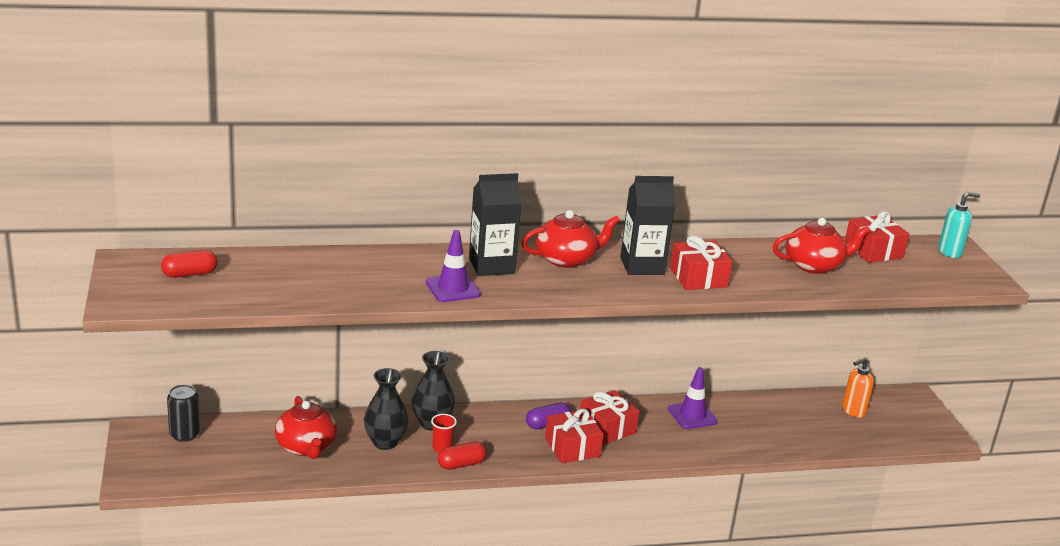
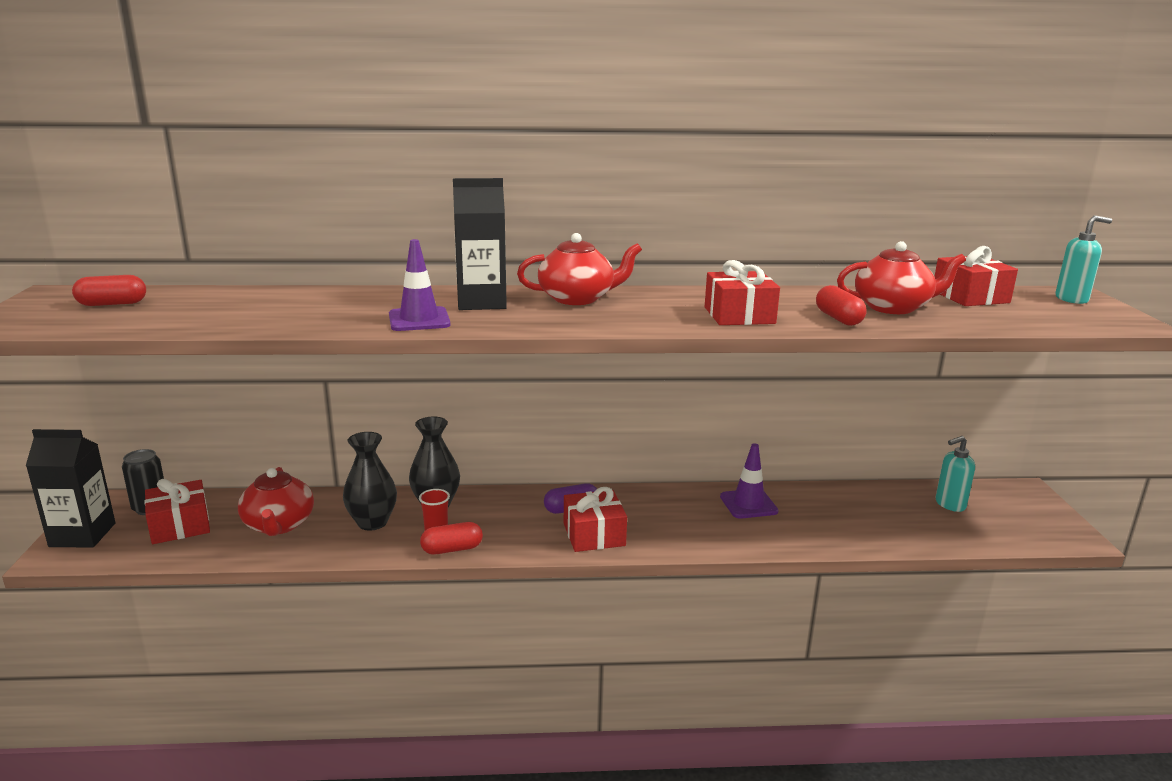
camera: 10 degrees right, 5 degrees down
(607, 428) = (642, 515): red gift -> red gift (180, 525)
(642, 266) = (670, 305): black carton -> black carton (82, 535)
(774, 280) = (838, 318): none -> red capsule
(853, 411) = (949, 504): orange soap dispenser -> turquoise soap dispenser

